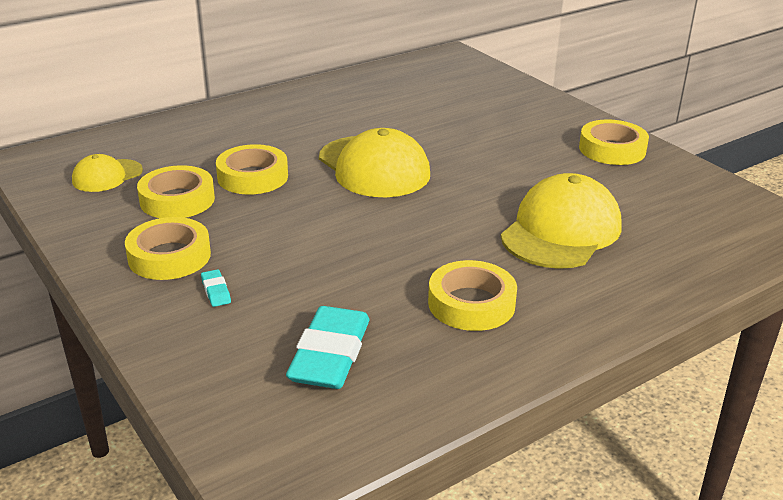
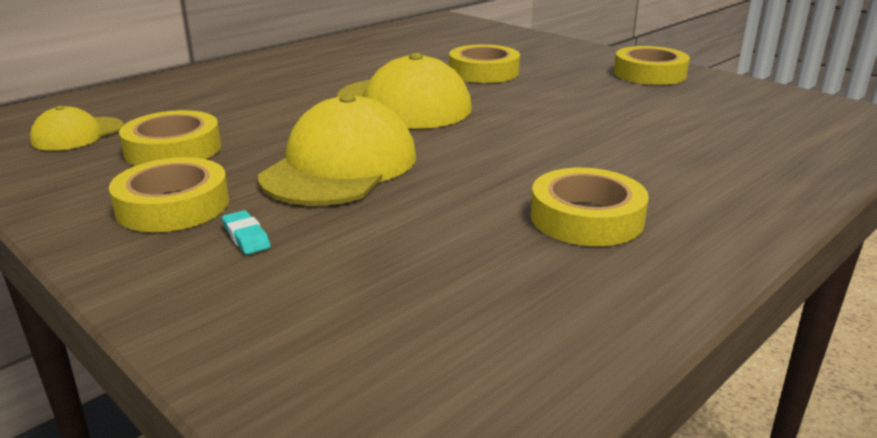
camera: 10 degrees left, 5 degrees down
(253, 177) = (263, 122): yellow tape -> yellow tape (483, 72)
(330, 355) = (431, 294): turquoise eraser -> none
(561, 231) = (645, 141): yellow cap -> yellow cap (340, 166)

